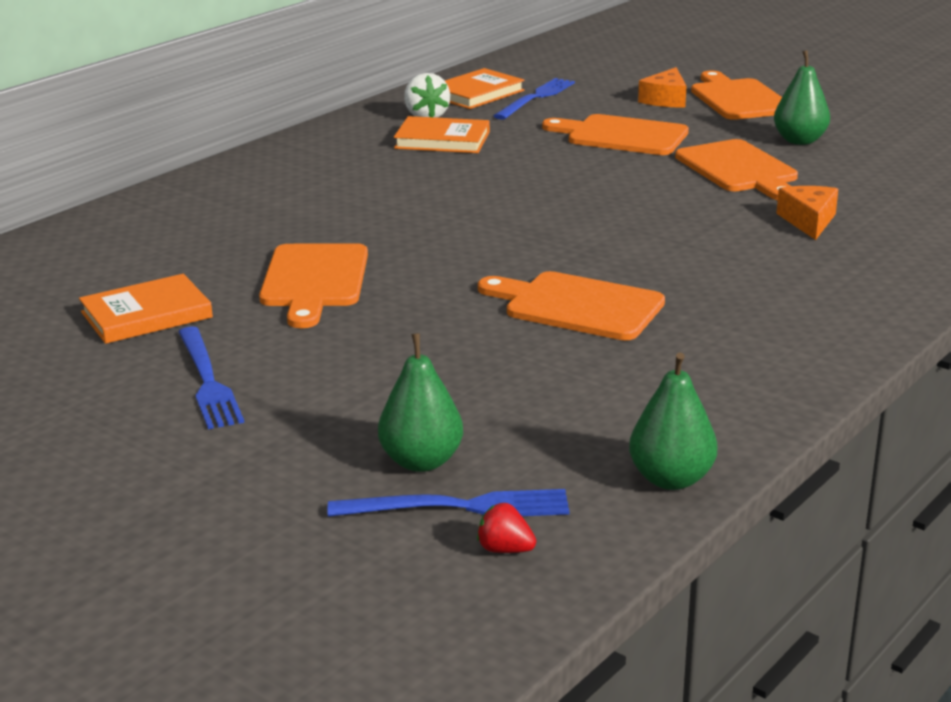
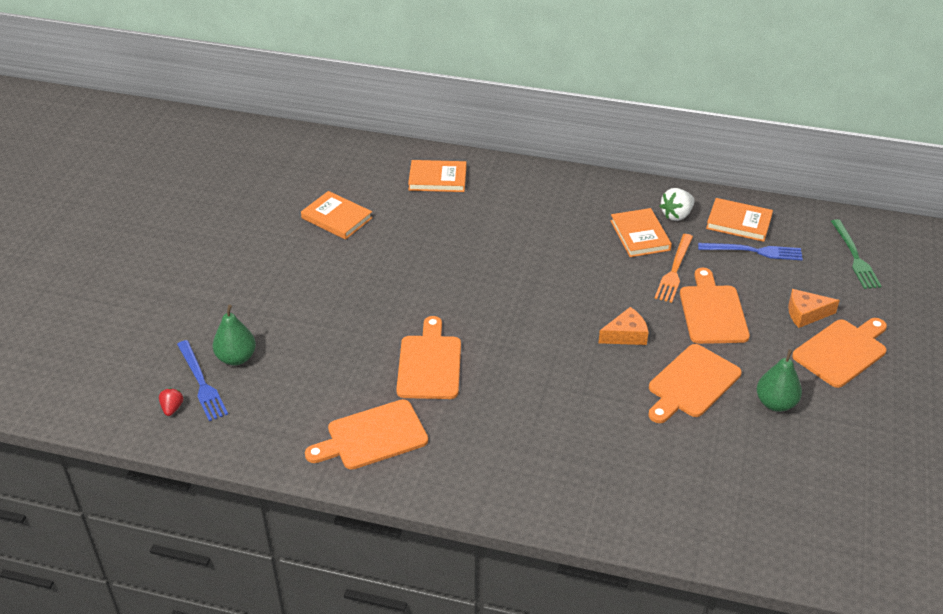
camera: 65 degrees right, 15 degrees up
(155, 227) = (437, 179): none -> orange book
(207, 381) = (281, 263): blue fork -> none
(314, 280) = (406, 257): orange cutting board -> orange cutting board (372, 436)
(528, 137) = (674, 270): none -> orange fork
(592, 63) = (855, 257): none -> green fork
(671, 479) = (254, 449): green pear -> none
(808, 221) = (621, 437): orange cheese -> orange cheese (626, 335)

